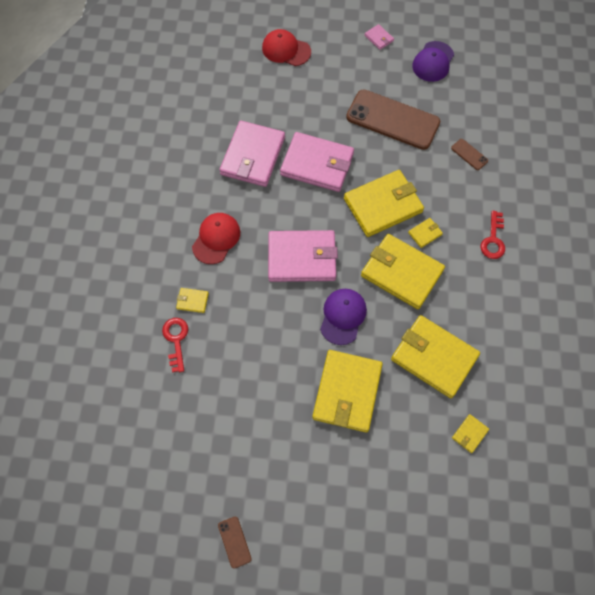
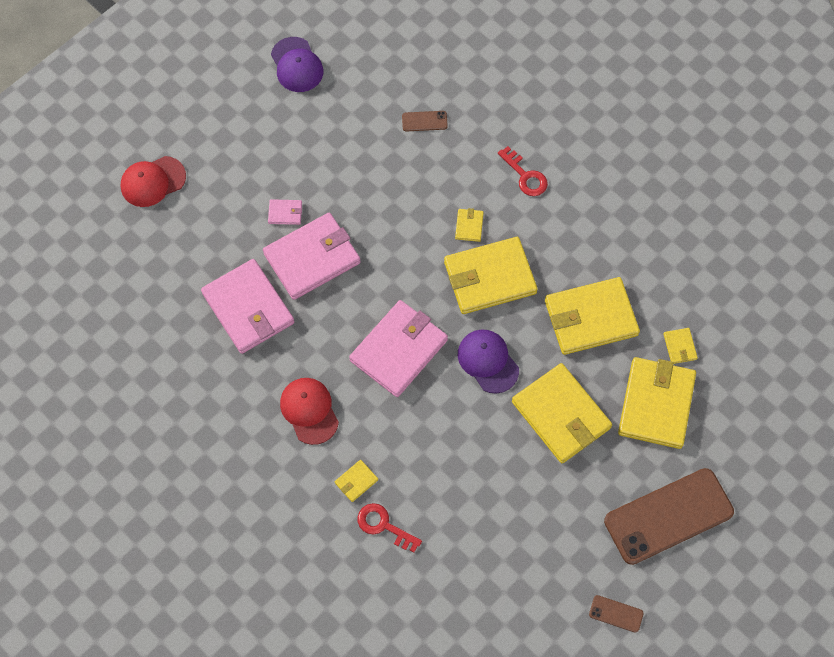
camera: 50 degrees left, 0 degrees up
(379, 38) = (223, 88): pink wallet -> pink wallet (285, 213)
(383, 205) = (408, 237): yellow wallet -> yellow wallet (656, 404)
(392, 120) = (326, 153): brown phone -> brown phone (668, 516)

